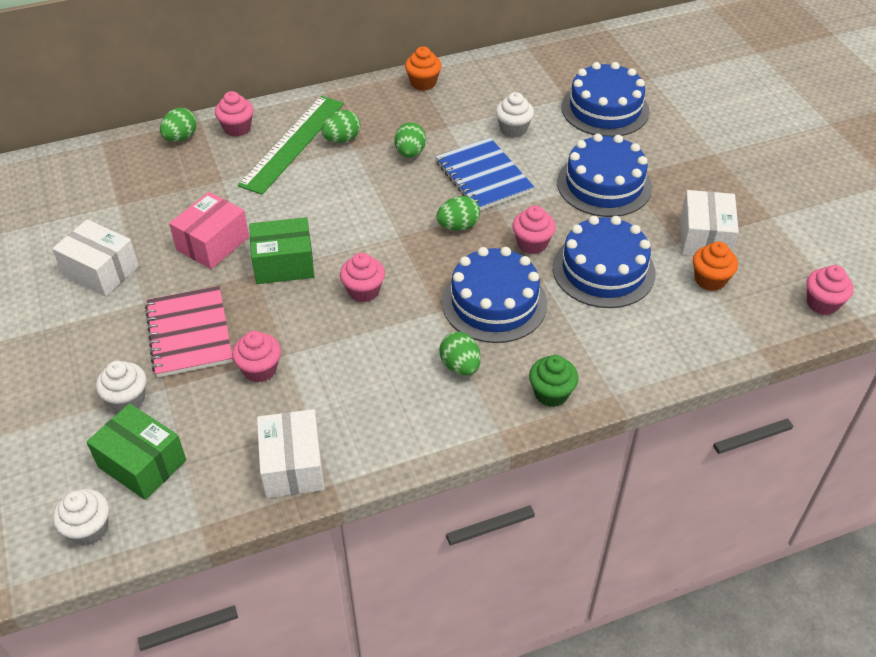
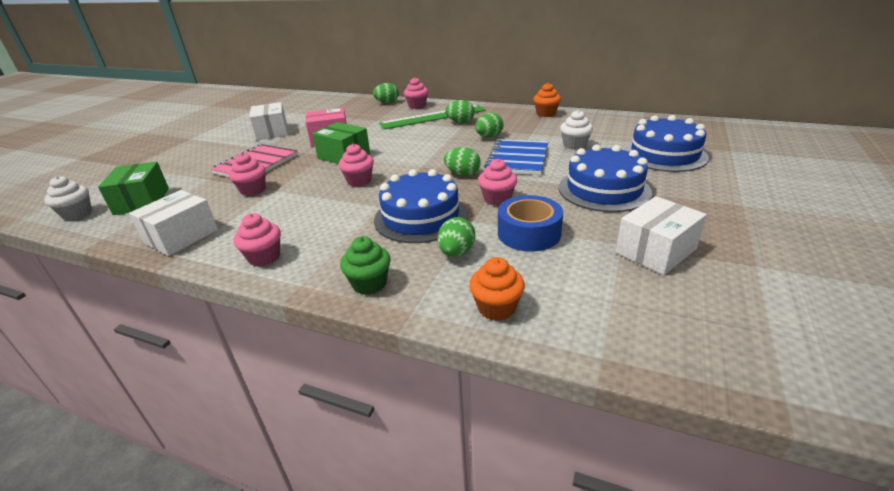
camera: 45 degrees right, 15 degrees down
(127, 399) = (188, 176): white cupcake -> none
(460, 366) = (343, 238): green egg -> green egg (456, 253)
(603, 270) = (529, 233): blue cake -> blue tape
(710, 280) = (620, 280): orange cupcake -> orange cupcake (496, 308)
(822, 303) = (741, 360): pink cupcake -> pink cupcake (264, 257)

